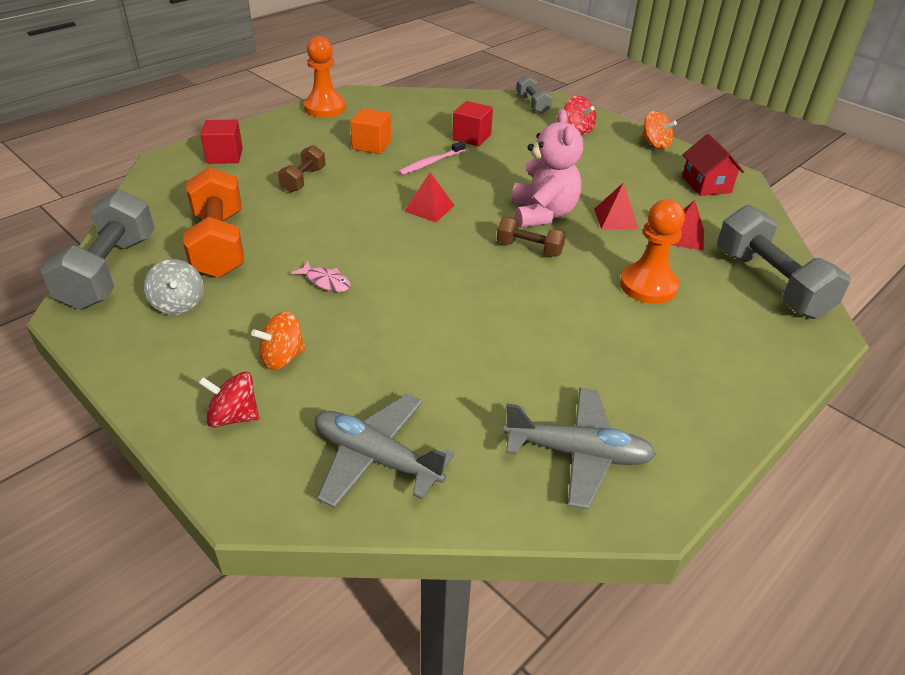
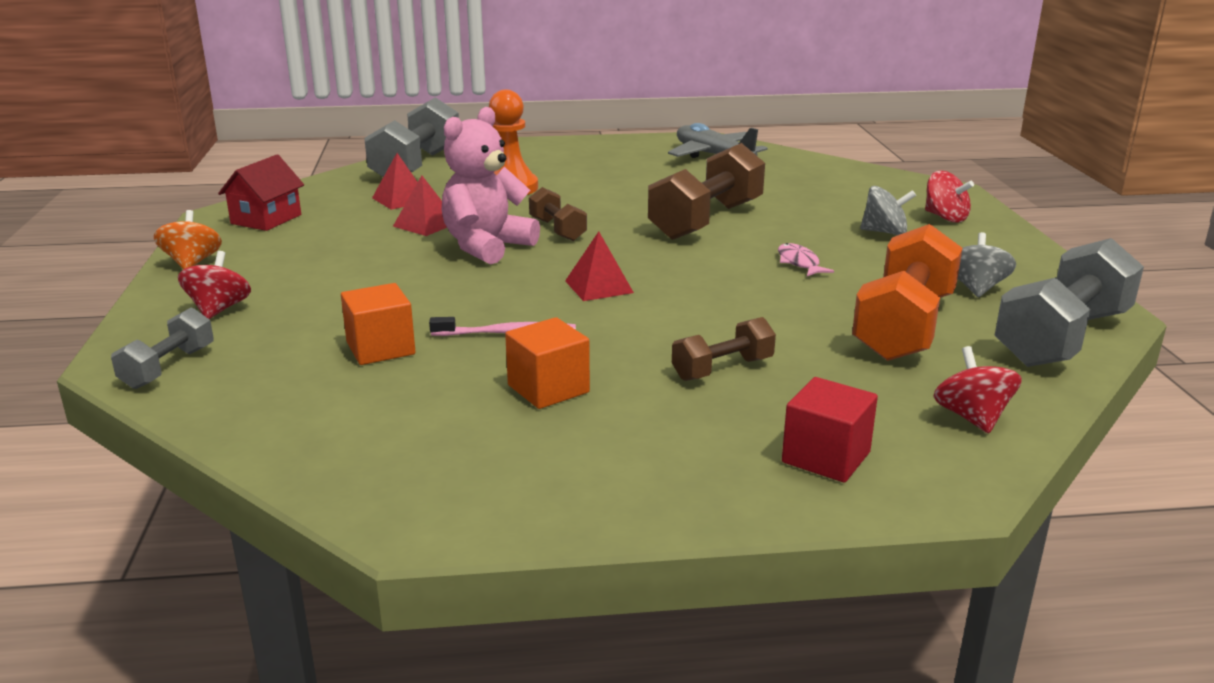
camera: 140 degrees left, 15 degrees down
(162, 195) = (971, 417): none -> red spinning top
(282, 357) = (885, 232): orange spinning top -> grey spinning top
(325, 108) = (522, 505): orange pawn -> none
(376, 458) = (848, 182): grey plane -> none
(443, 308) = (706, 221): none -> brown dumbbell
(471, 137) = (380, 348): red cube -> orange cube

